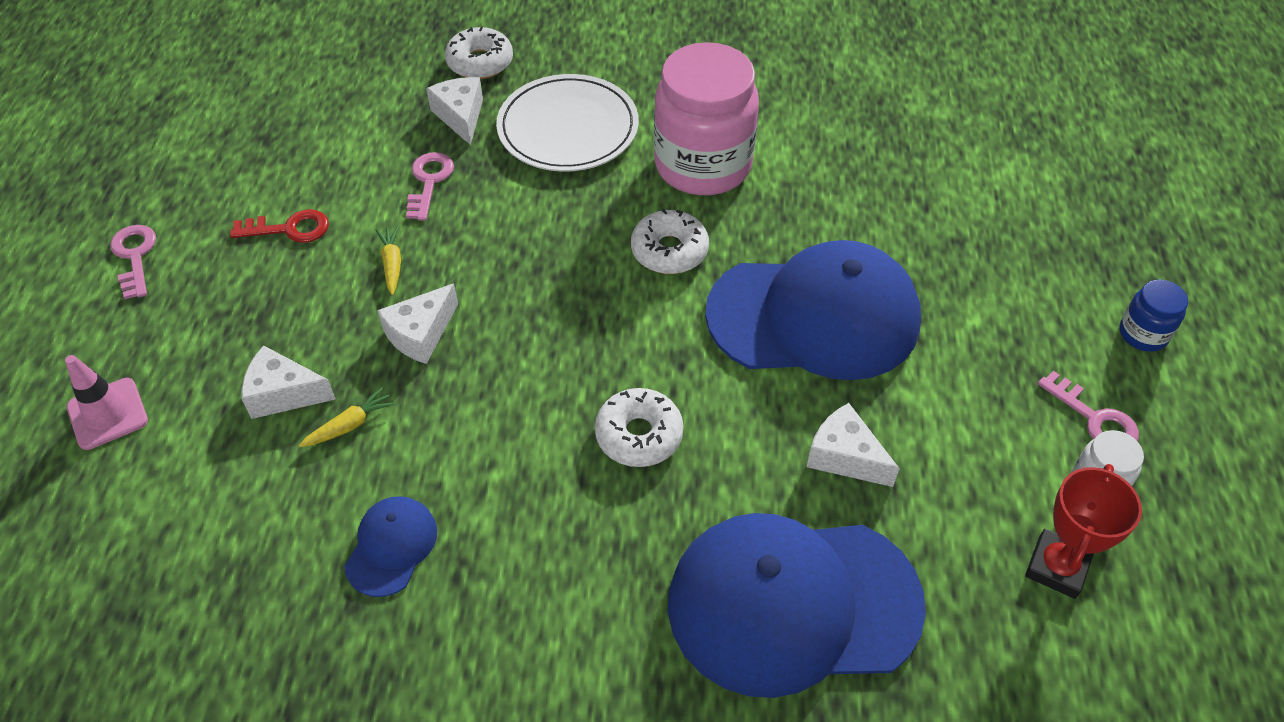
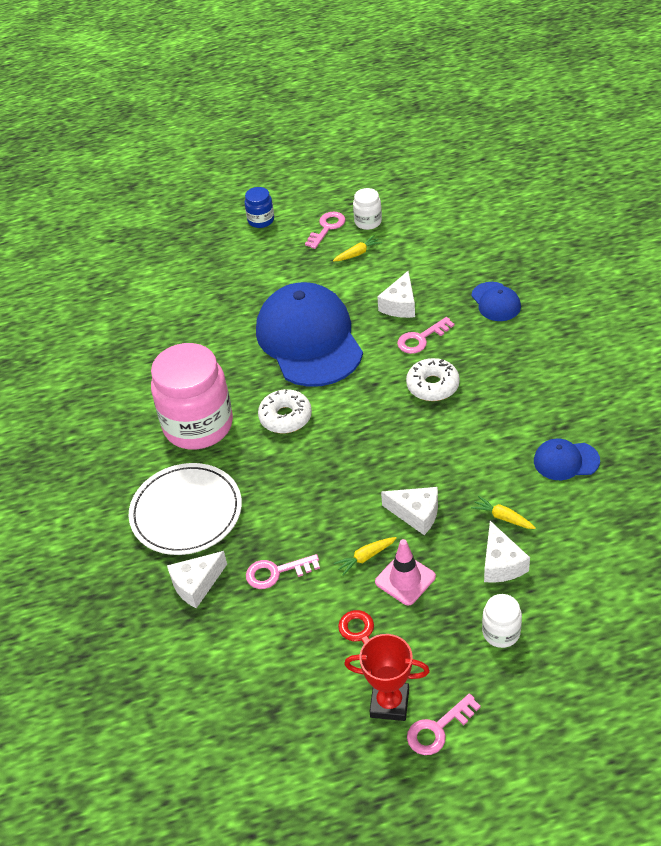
camera: 105 degrees left, 5 degrees down
(107, 414) = (573, 655): pink traffic cone -> pink traffic cone (405, 579)
(194, 355) = (501, 632): none -> white jar
(480, 62) = (125, 600): white donut -> none
(750, 457) = (421, 339): none -> pink key
(792, 603) = (496, 302): blue cap -> blue cap, size x0.44
(1006, 441) = (357, 253): none -> yellow carrot
(1057, 567) = (422, 226): red trophy -> red trophy (389, 703)

